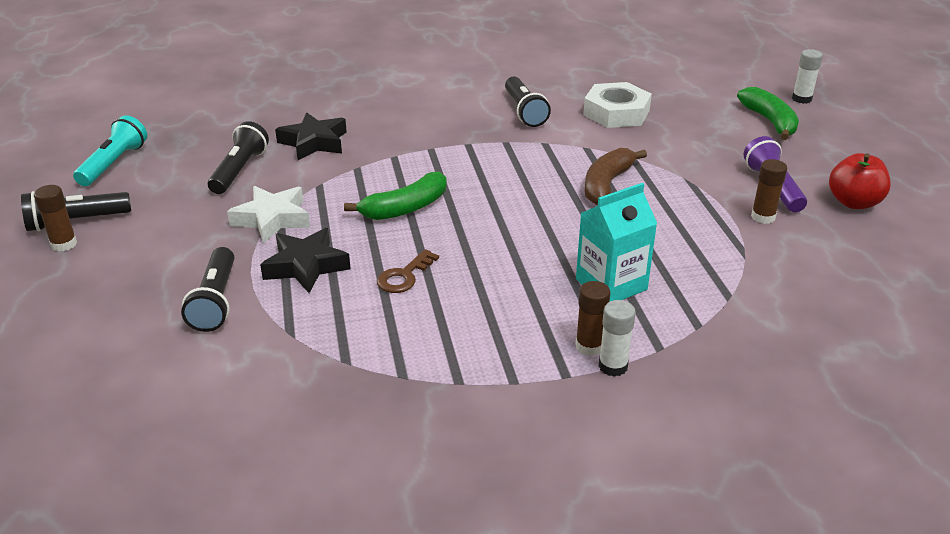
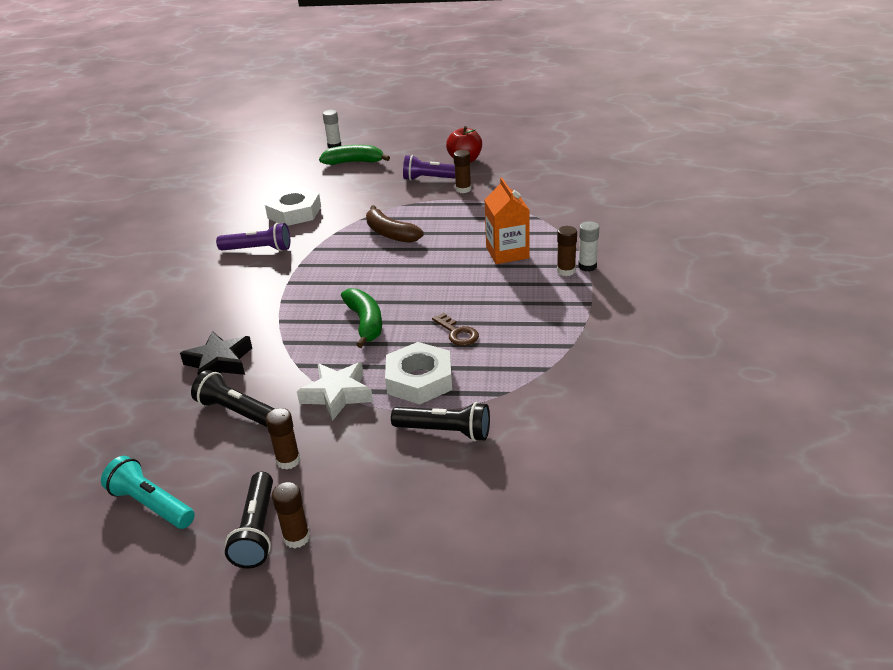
camera: 70 degrees left, 0 degrees up
(168, 215) = (288, 461): none -> brown glue stick
(306, 266) = (419, 380): black star -> white nut
(524, 111) = (258, 249): black flashlight -> purple flashlight
(611, 284) = (507, 252): turquoise carton -> orange carton

